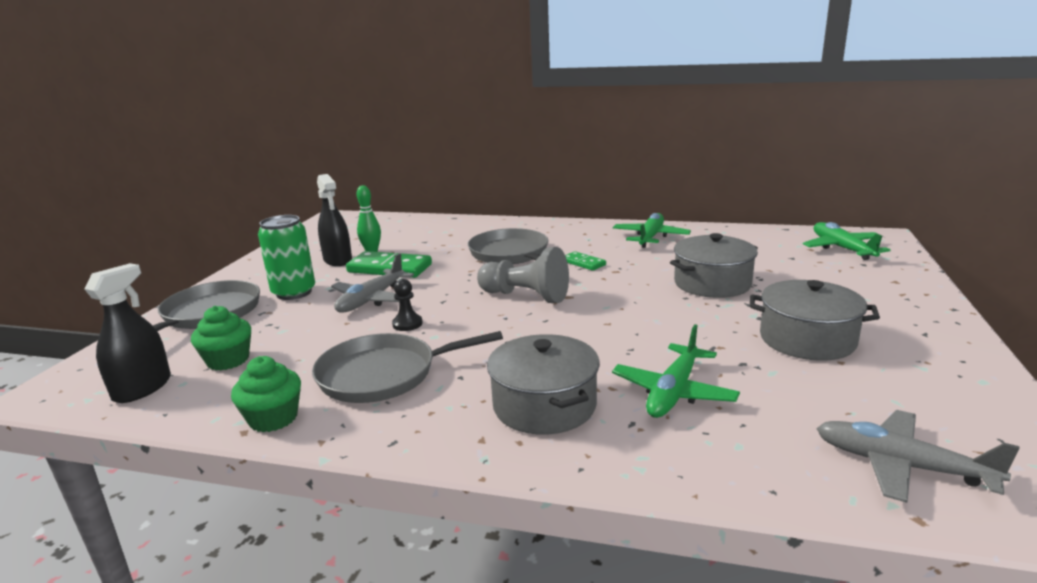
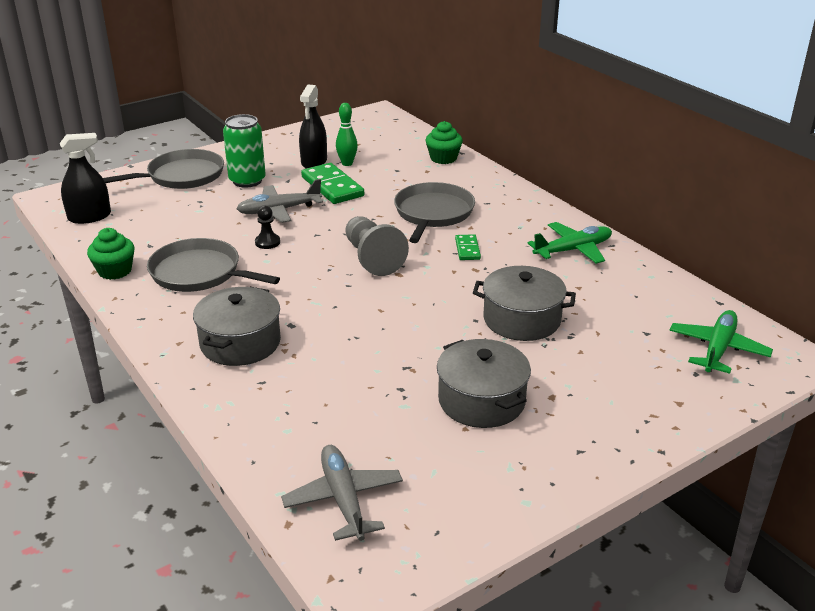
camera: 40 degrees right, 10 degrees up
(228, 360) = (146, 219): green cupcake -> green cupcake (443, 158)
(673, 392) = (320, 379): green plane -> none

